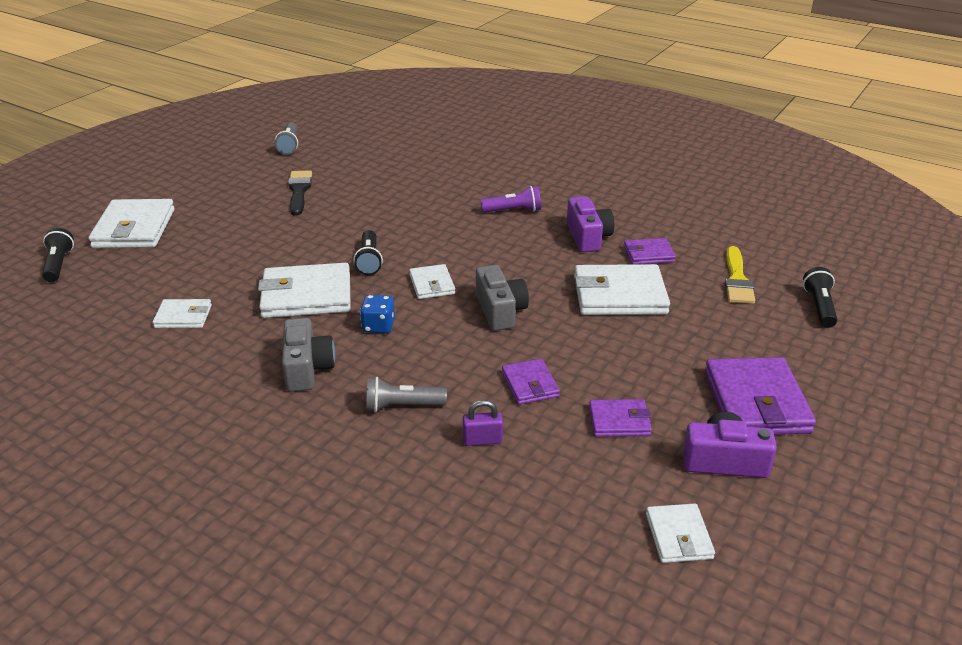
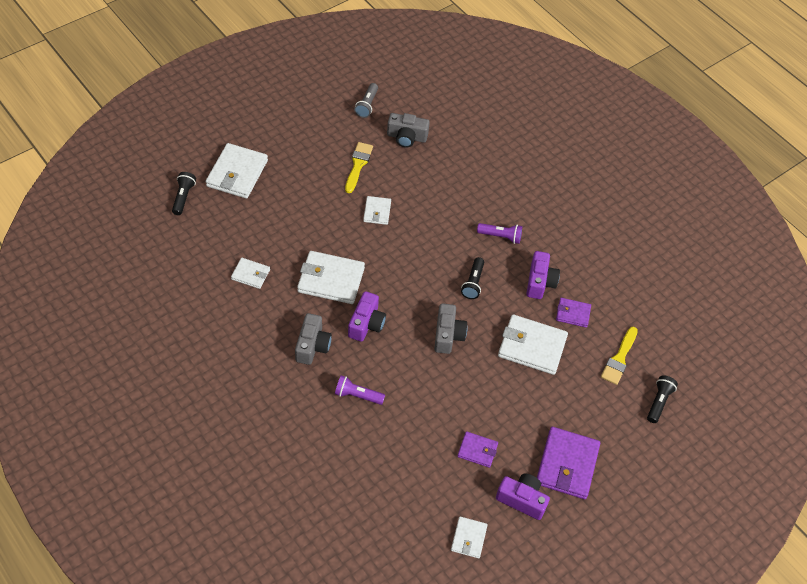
camera: 15 degrees right, 20 degrees up
(299, 191) = (358, 165): black brush -> yellow brush
(351, 159) = (406, 137): none -> grey camera
(369, 261) = (381, 258): black flashlight -> black flashlight (473, 283)
(378, 326) = (366, 324): blue dice -> purple camera
(402, 406) = (357, 395): grey flashlight -> purple flashlight
(432, 284) = (414, 295): white wallet -> white wallet (377, 212)
(482, 440) = (393, 437): purple padlock -> none
(530, 384) = (438, 404): purple wallet -> none

